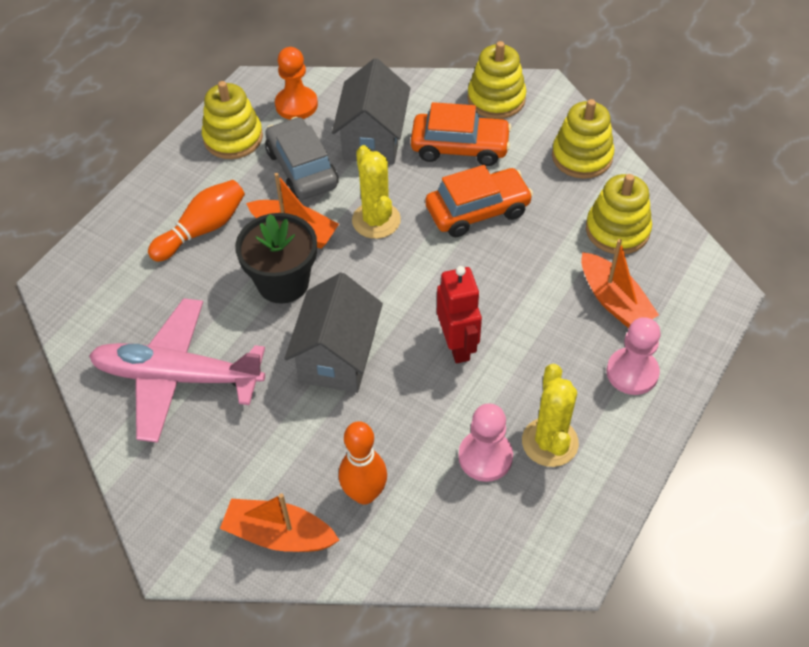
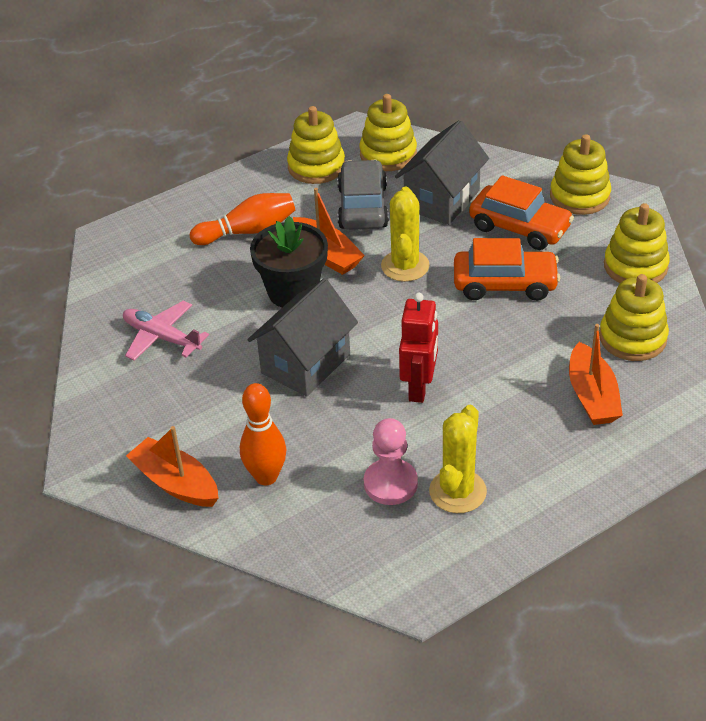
camera: 25 degrees right, 10 degrees down
(177, 377) = (161, 337): pink plane -> pink plane, size x0.59
(296, 105) = (388, 154): orange pawn -> yellow stacking toy
(632, 372) = (573, 460): pink pawn -> none

